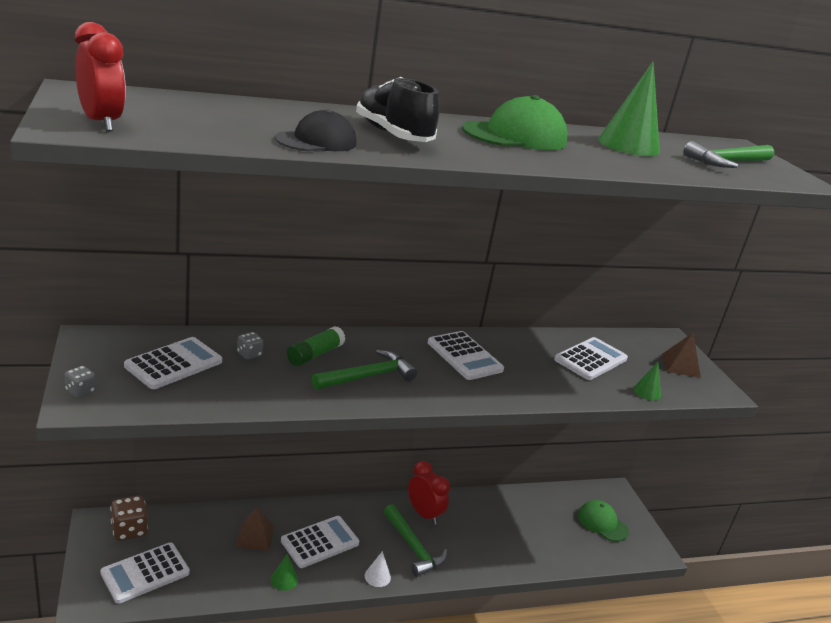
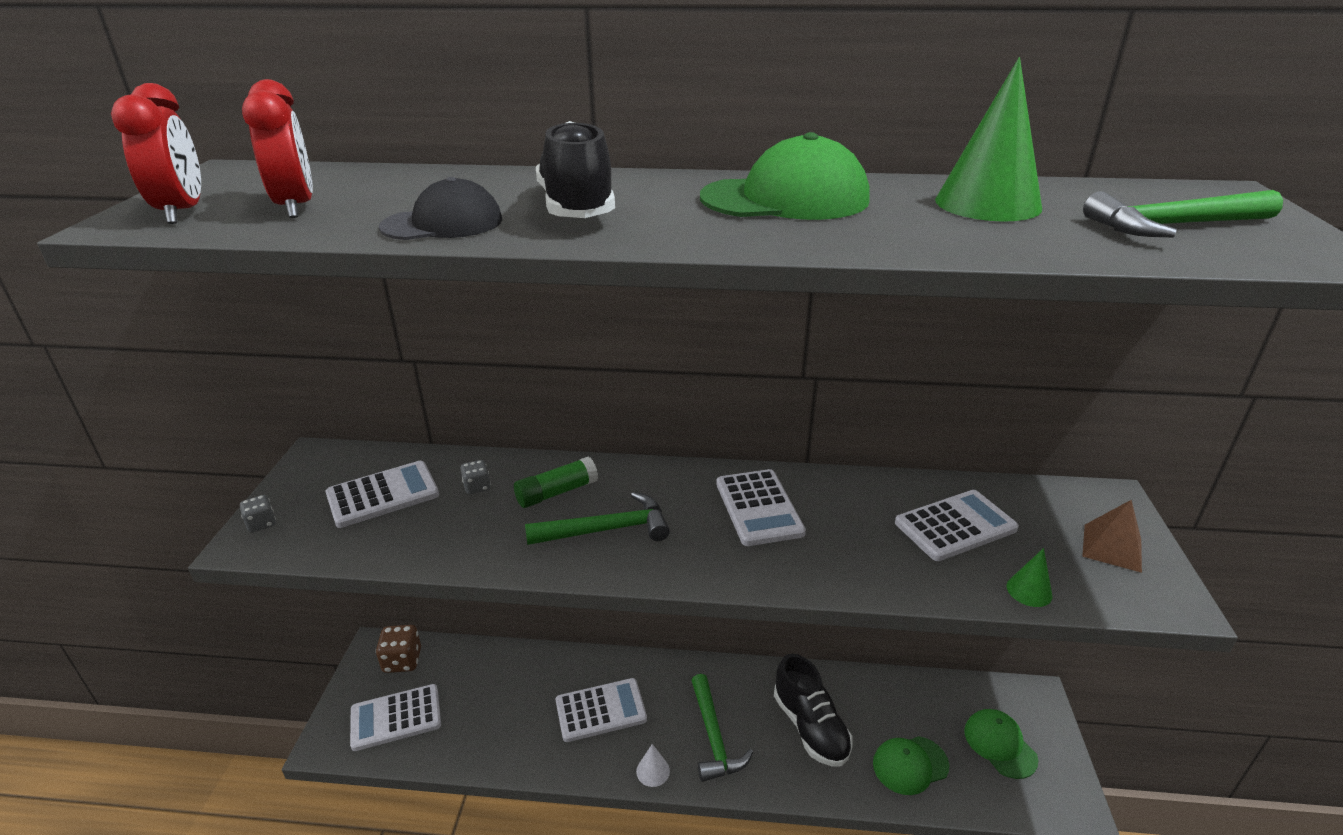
camera: 25 degrees right, 5 degrees up
(254, 536) = (529, 690): brown pyramid -> none
(284, 579) = (540, 754): green cone -> none
(424, 514) = (745, 691): red clock -> red clock (296, 207)
(478, 530) = (810, 727): none -> black shoe
(551, 544) = (910, 765): none -> green cap

